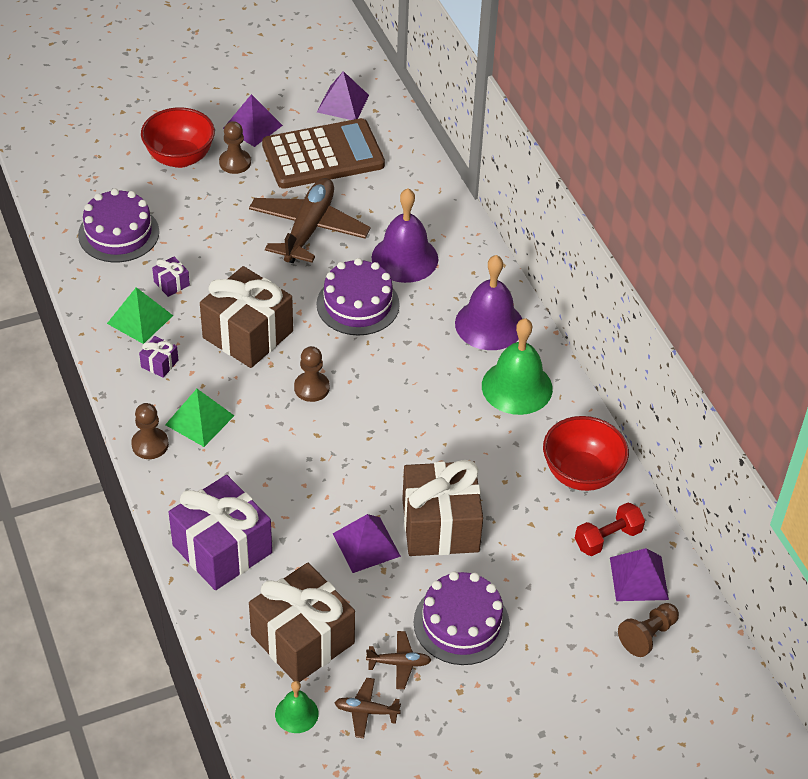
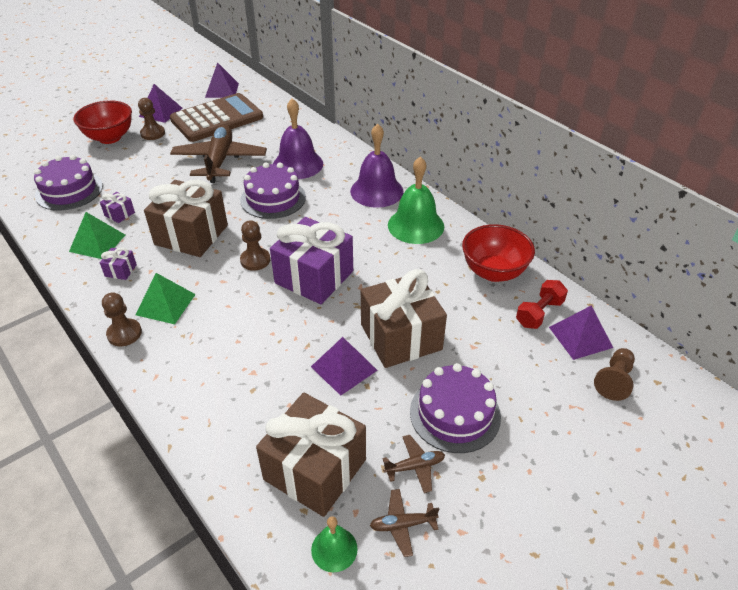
camera: 15 degrees left, 5 degrees down
(222, 549) = (213, 406): purple gift -> purple gift (314, 277)

